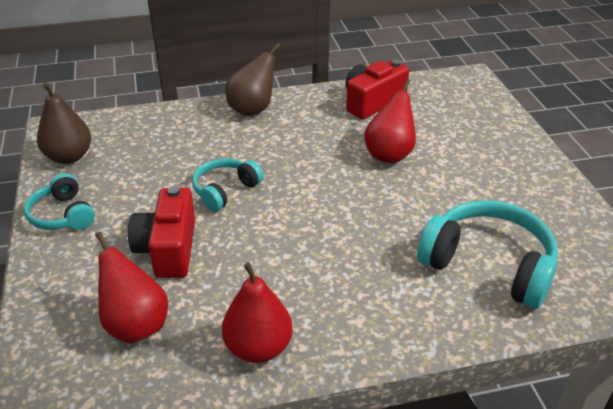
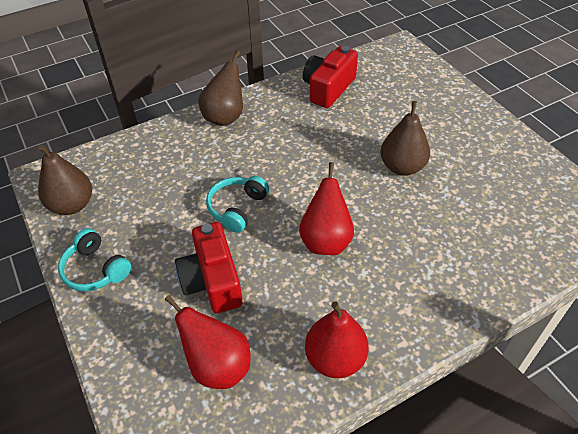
camera: 15 degrees left, 10 degrees up
(389, 154) = (365, 139): red pear -> red pear (326, 241)
(418, 187) = (402, 167): none -> brown pear
(488, 265) = (488, 229): turquoise headphones -> none

